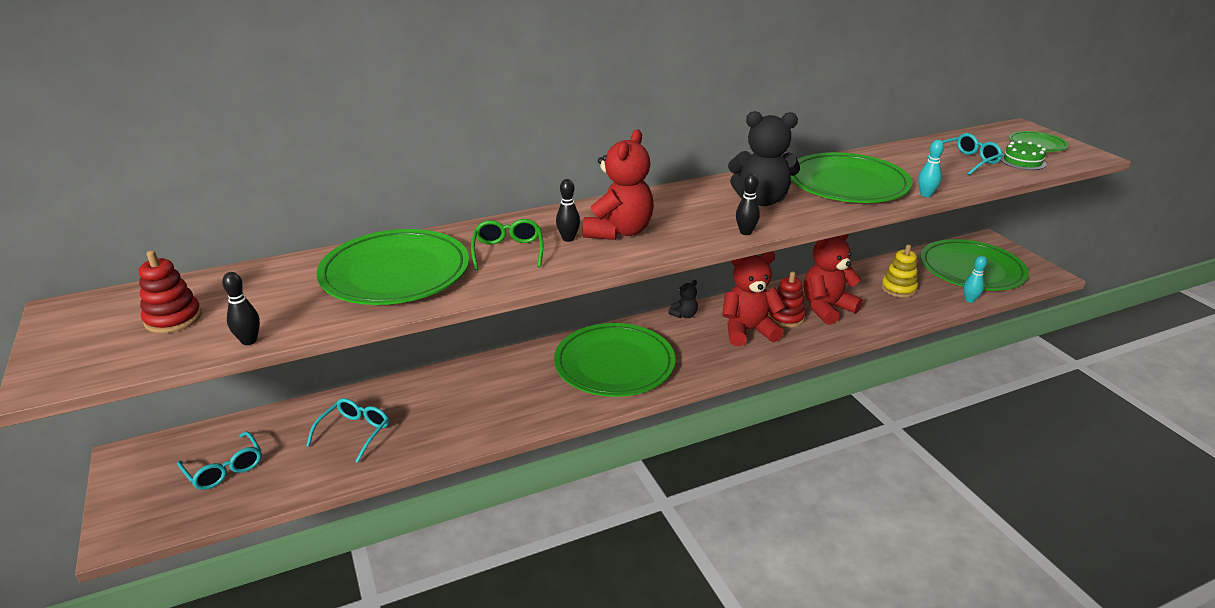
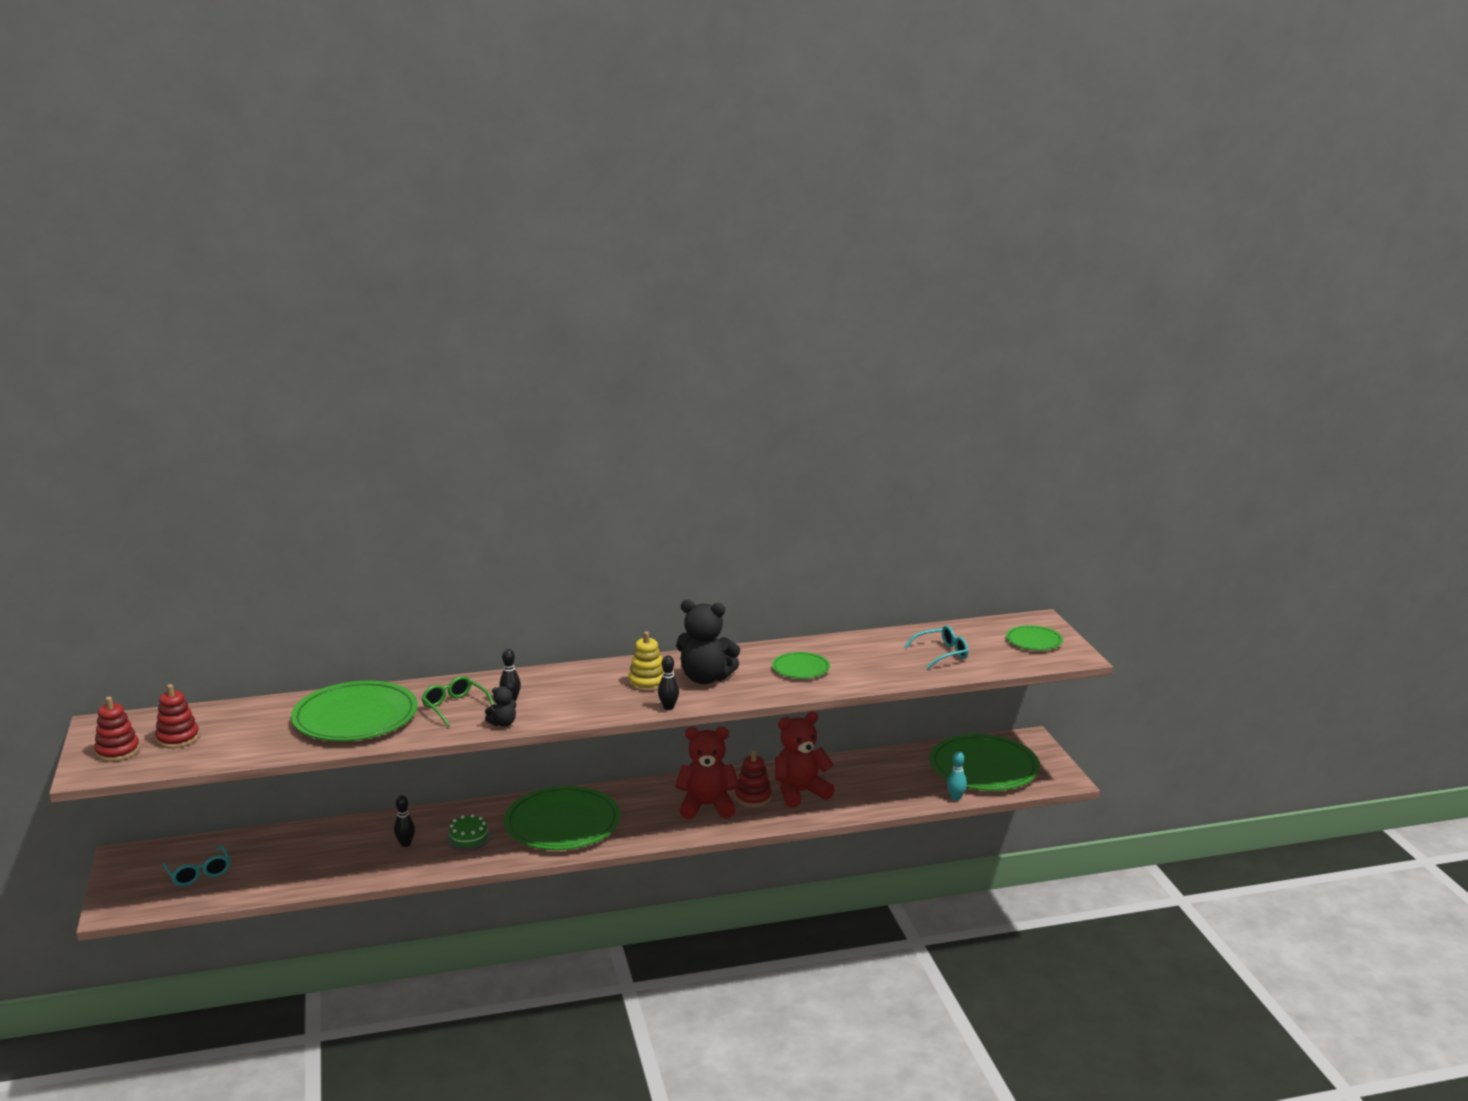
camera: 10 degrees right, 10 degrees down
(91, 344) = (117, 751): none -> red stacking toy
(249, 341) = (229, 759): black bowling pin -> black bowling pin (405, 844)
(355, 432) = (311, 857): turquoise glasses -> none
(508, 251) = (454, 707): green glasses -> green glasses turned 45 degrees counterclockwise
(619, 231) = (558, 697): red teddy bear -> none
(684, 315) = (653, 786): black teddy bear -> black teddy bear (503, 723)
(847, 184) = (800, 668): green plate -> green plate, size x0.50
(898, 288) = (889, 780): yellow stacking toy -> yellow stacking toy (647, 682)
(925, 195) = (866, 685): turquoise bowling pin -> none
(1022, 161) = (998, 658): green cake -> green cake (468, 837)

